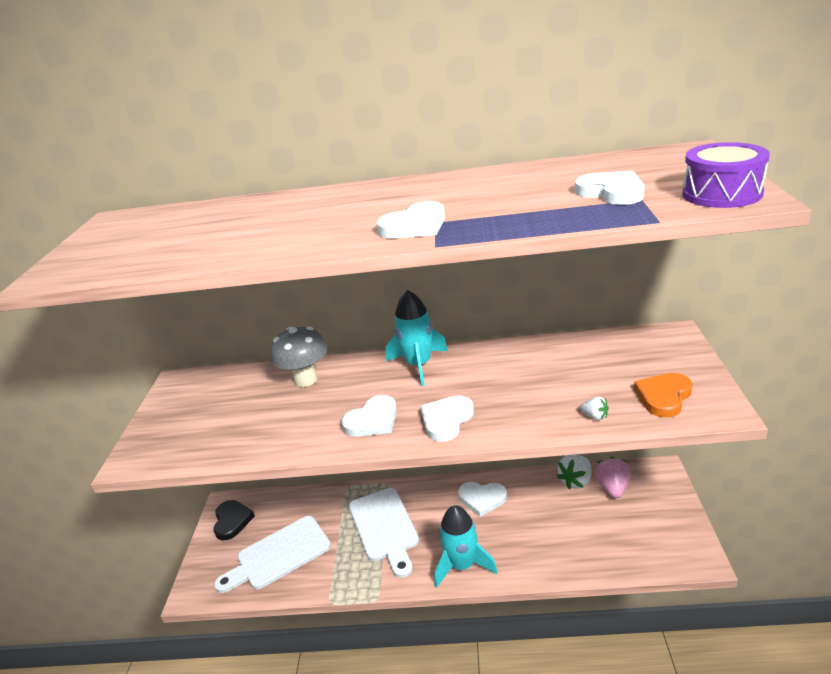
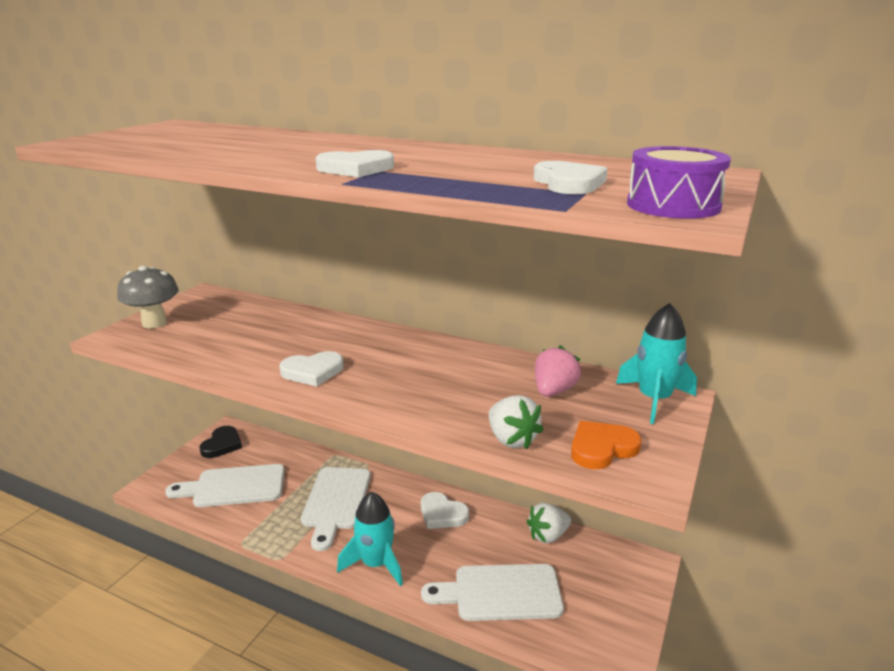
camera: 20 degrees right, 5 degrees down
(306, 380) = (296, 323): grey mushroom -> grey mushroom (154, 323)
(418, 365) = (399, 342): turquoise rocket -> turquoise rocket (654, 400)
(446, 420) = (373, 393): white heart -> none
(576, 542) = (500, 593): none -> white cutting board
(595, 416) = (511, 440): white strawberry -> white strawberry, size x1.94
(612, 488) = (581, 558): pink strawberry -> pink strawberry (553, 391)

